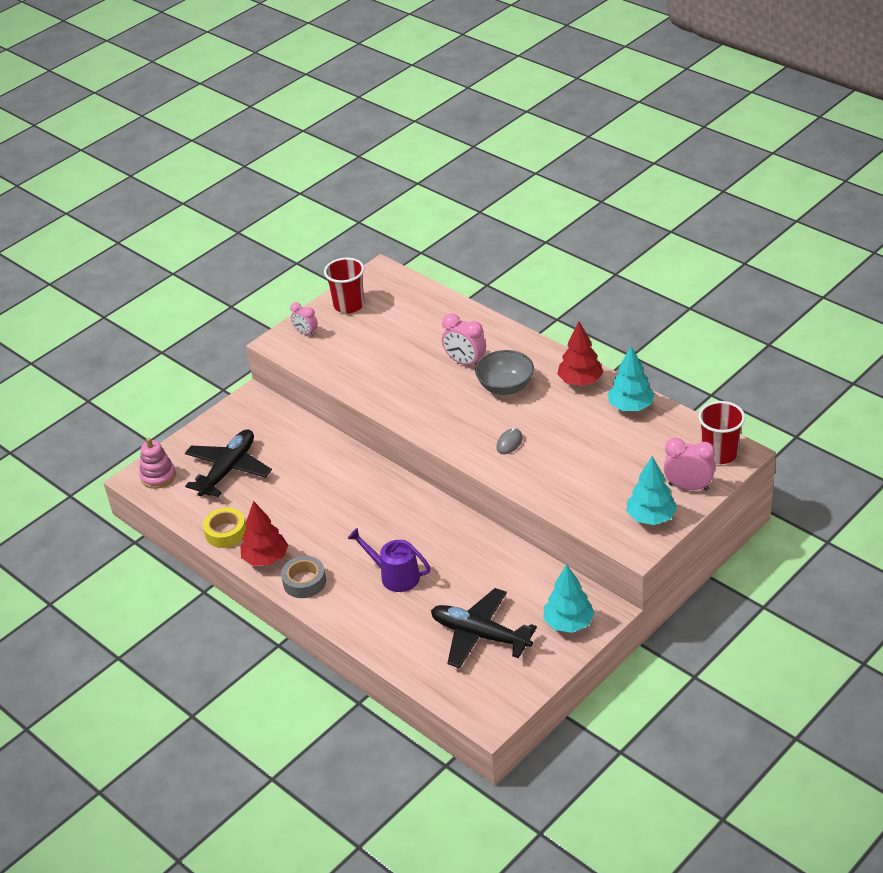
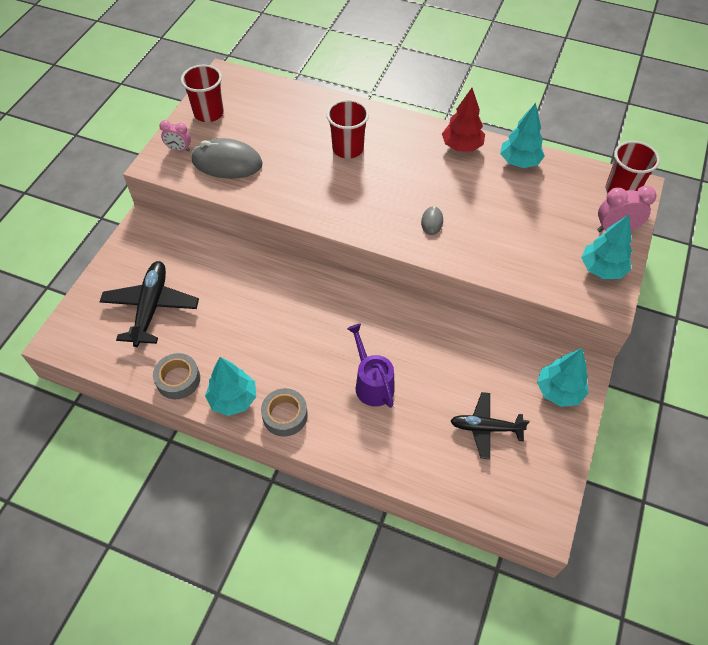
camera: 25 degrees left, 15 degrees up
(158, 476) = (79, 333): pink stacking toy -> none
(226, 532) = (178, 379): yellow tape -> grey tape
(266, 559) = (233, 399): red tree -> turquoise tree
(344, 353) = (227, 162): none -> grey mouse
(395, 576) = (372, 384): purple watering can -> purple watering can turned 60 degrees clockwise
(465, 362) = (348, 149): pink clock -> red cup
(480, 635) = (485, 428): black plane -> black plane, size x0.66
(505, 386) = (397, 165): grey bowl -> none

